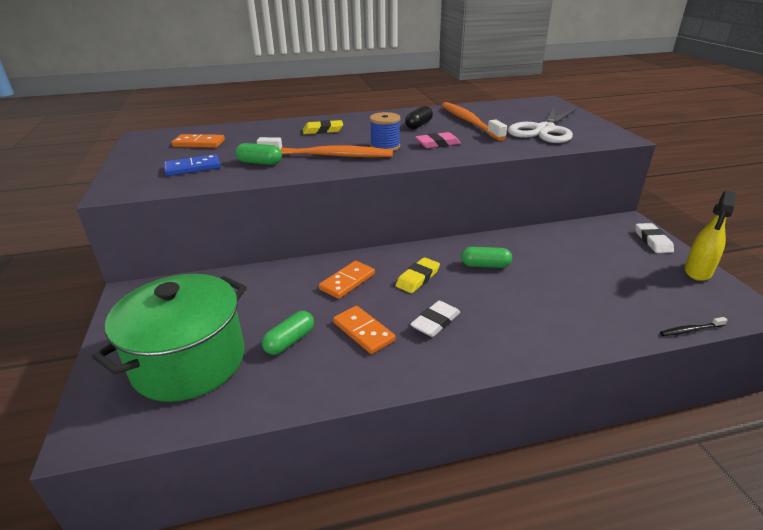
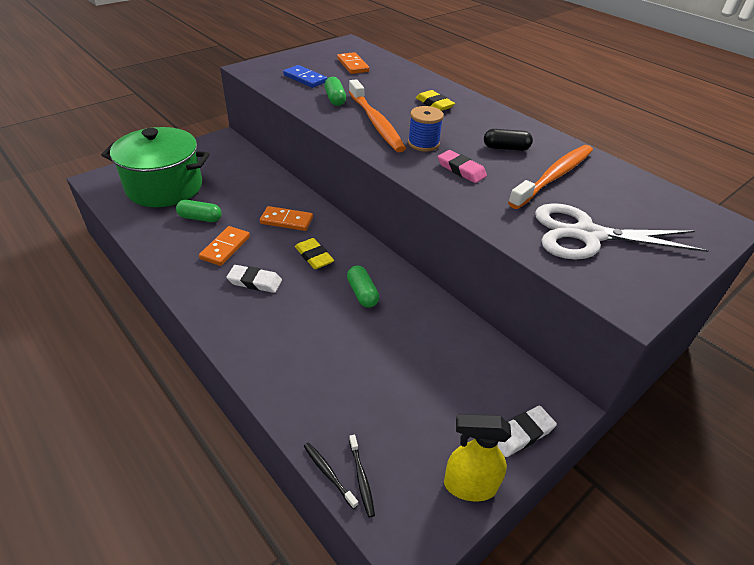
camera: 60 degrees right, 10 degrees up
(418, 278) = (314, 256): yellow eraser -> yellow eraser turned 45 degrees clockwise
(694, 315) = (361, 478): none -> black toothbrush

